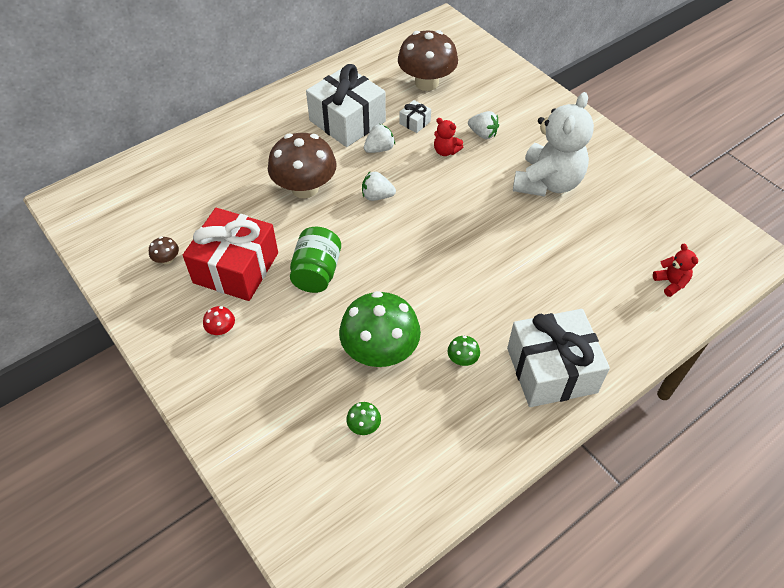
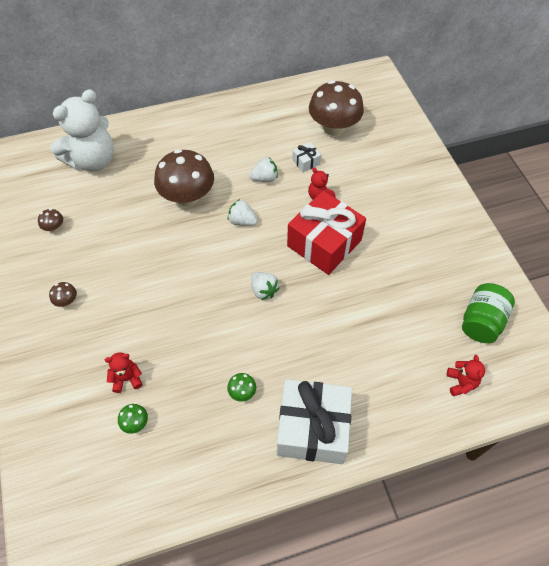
camera: 20 degrees right, 5 degrees up
(221, 329) = (66, 301): red mushroom -> brown mushroom
(236, 268) = (102, 251): red gift -> red gift (324, 243)
(317, 272) = (162, 275): green jar -> green jar (481, 322)
(331, 386) = (127, 378): none -> red teddy bear
(347, 121) = (250, 145): white gift -> none
(380, 351) = (179, 361): green mushroom -> none
(483, 134) = (359, 189): white strawberry -> white strawberry (264, 290)
(547, 183) = (394, 251): white teddy bear -> white teddy bear (93, 160)

